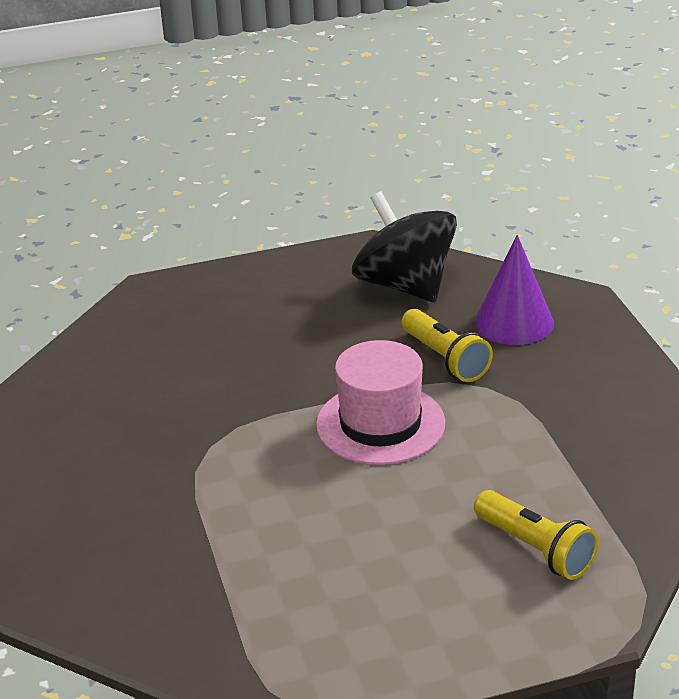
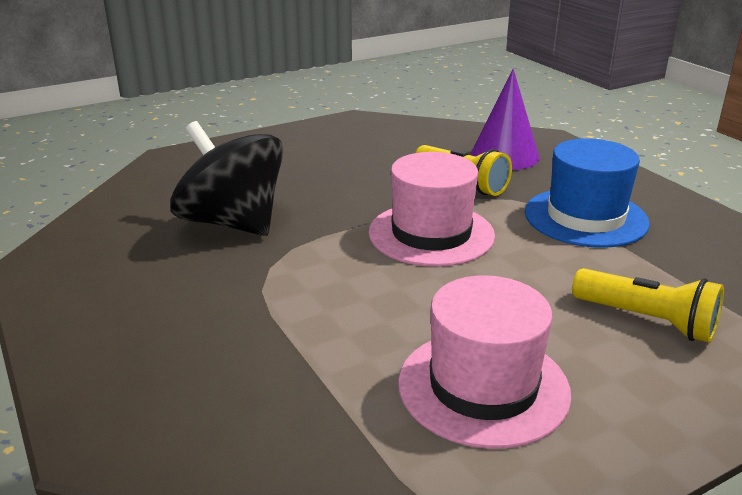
camera: 15 degrees left, 5 degrees down
(350, 593) = (483, 387): none -> pink hat
(405, 285) = (398, 139): black spinning top -> black spinning top (232, 223)
(552, 420) = (585, 217): none -> blue hat

